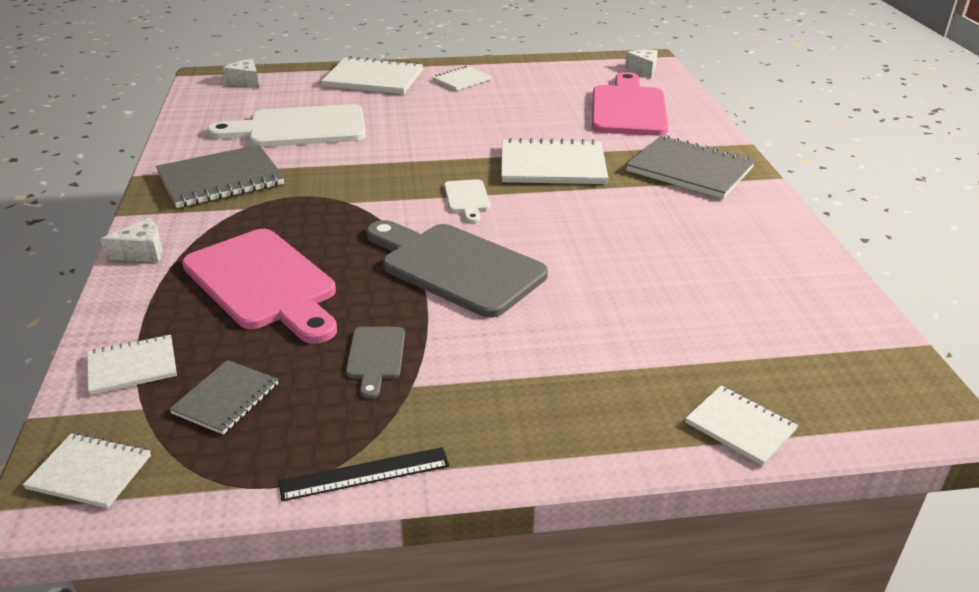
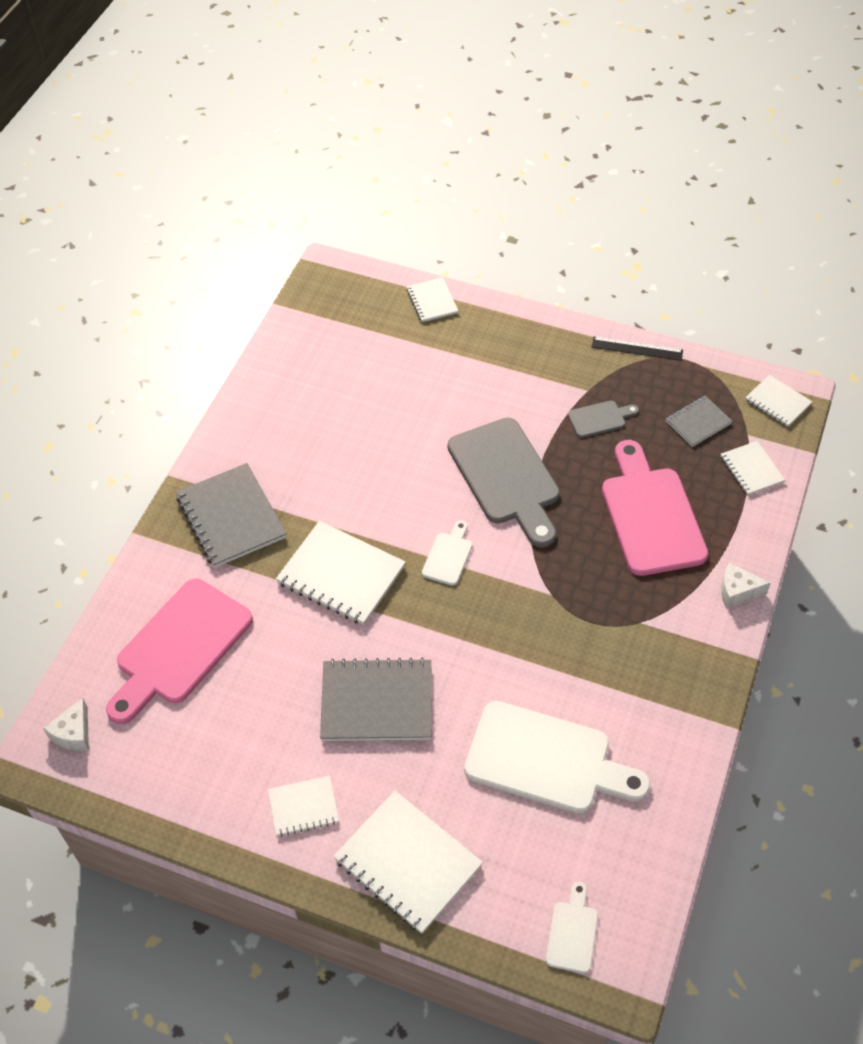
camera: 150 degrees left, 20 degrees up
(132, 366) = (751, 469): white notebook -> white notebook turned 60 degrees clockwise
(221, 179) = (653, 682): grey notebook -> grey notebook (377, 702)
(245, 82) = (572, 932): white cheese -> white cutting board
(375, 357) = (600, 419): grey cutting board -> grey cutting board turned 45 degrees clockwise

